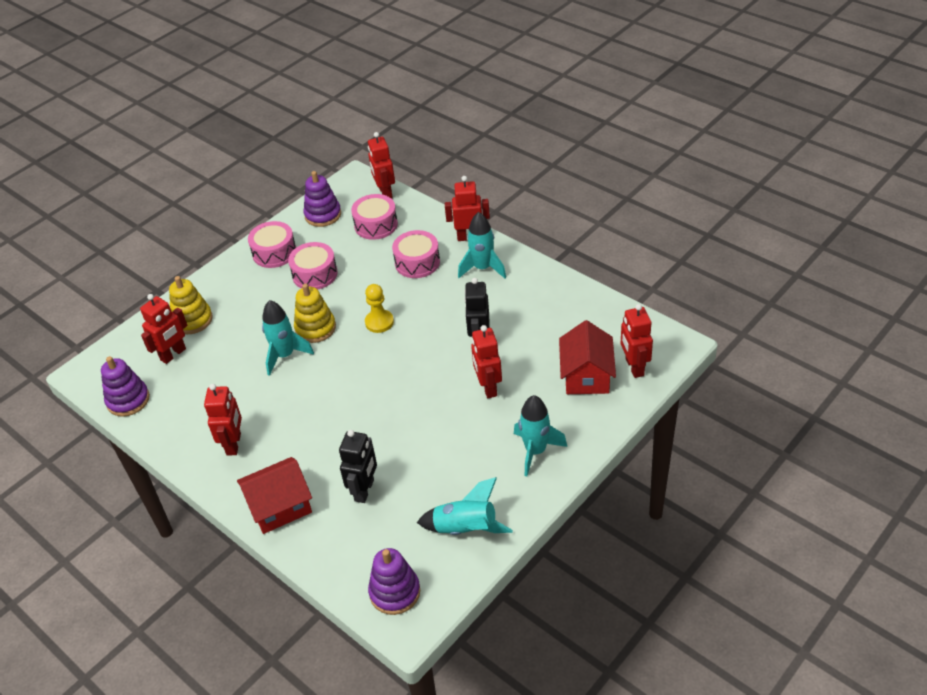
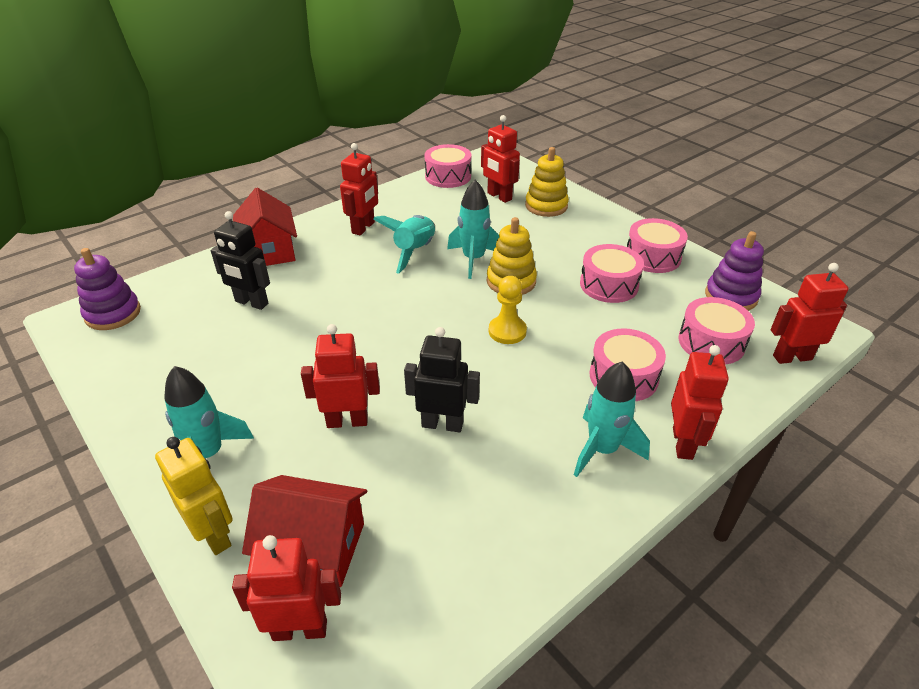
camera: 95 degrees right, 5 degrees down
(128, 400) = (448, 176): purple stacking toy -> pink drum
(234, 444) = (363, 228): red robot -> red robot turned 75 degrees counterclockwise
(466, 529) = (143, 372): turquoise rocket -> turquoise rocket (414, 251)
(593, 423) = (214, 534): none -> yellow robot

